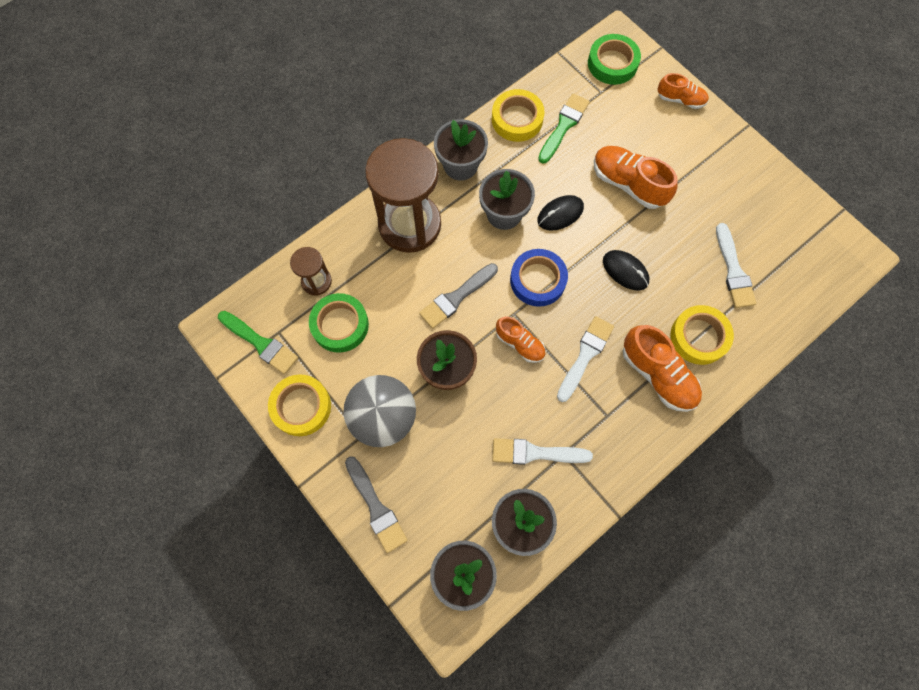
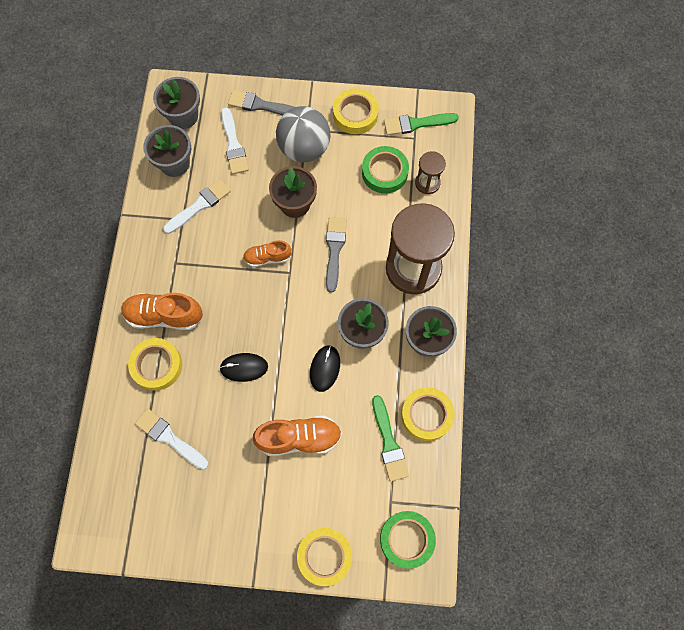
camera: 135 degrees right, 0 degrees up
(537, 280) = (295, 308): blue tape -> none
(585, 355) = (220, 287): white brush -> white brush (233, 145)
(680, 100) = (324, 556): orange shoe -> yellow tape

